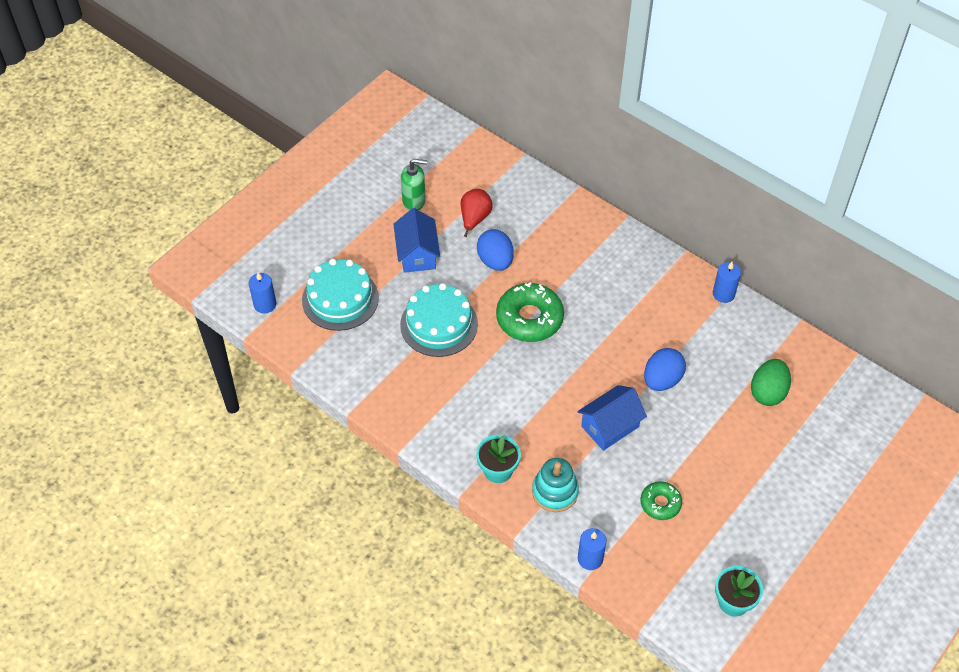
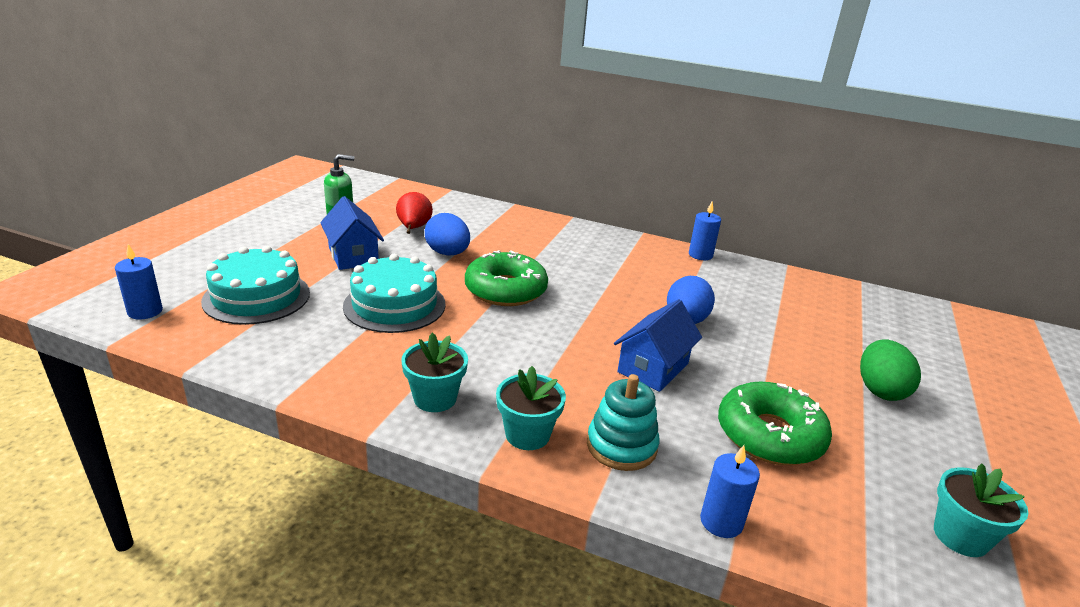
camera: 20 degrees left, 25 degrees down
(447, 427) = (435, 398): none -> turquoise flower pot
(660, 503) = (769, 435): green donut -> green donut, size x1.78
(768, 392) = (804, 317): green egg -> green egg (880, 390)

